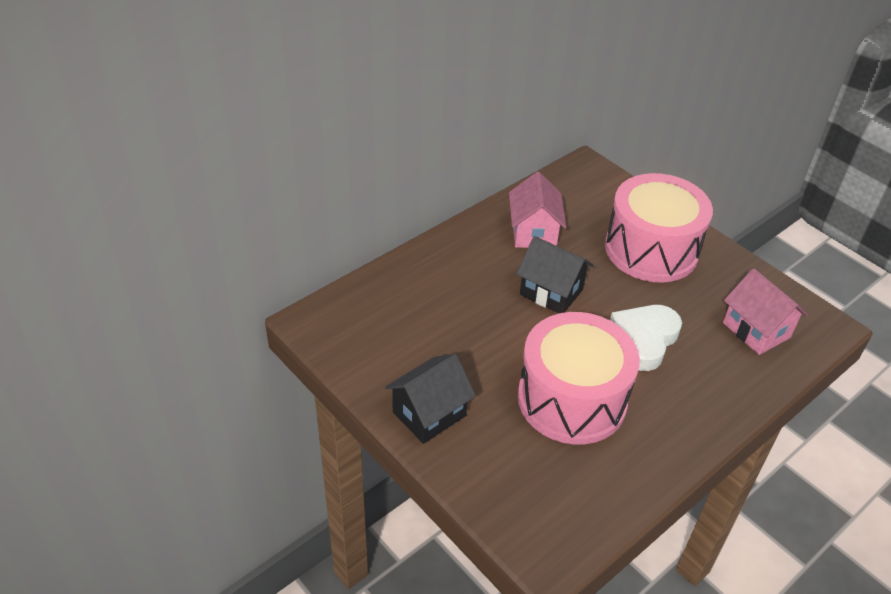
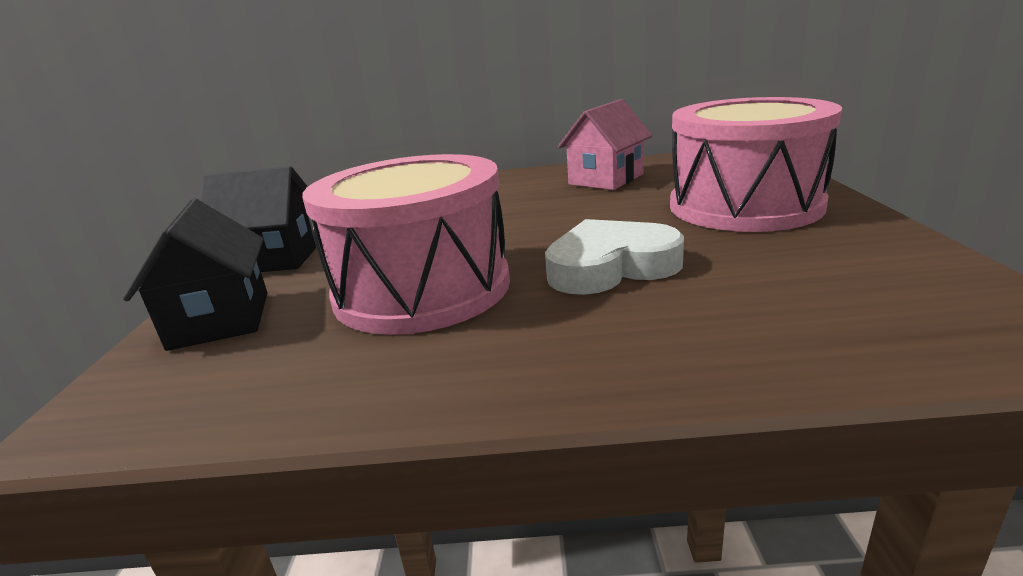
camera: 45 degrees right, 20 degrees down
(551, 292) = (554, 213): black house -> black house (220, 320)
(756, 330) = (843, 302): pink house -> none

